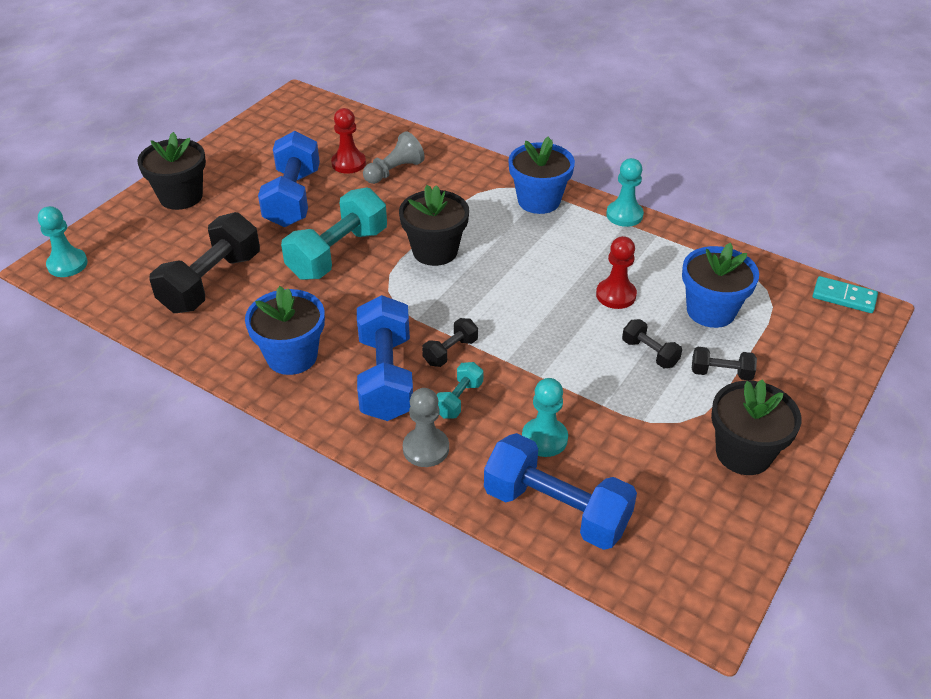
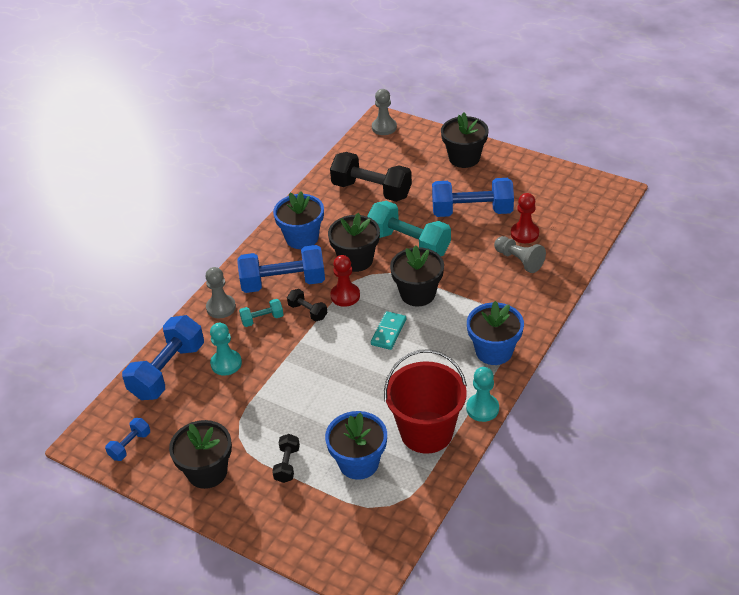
camera: 90 degrees right, 0 degrees up
(67, 264) = (384, 127): turquoise pawn -> grey pawn
(356, 302) = (356, 260): none -> black flower pot
(459, 399) = (262, 319): turquoise dumbbell -> turquoise dumbbell turned 45 degrees counterclockwise
(616, 295) = (374, 402): red pawn -> red pawn (345, 296)
(649, 353) = (308, 421): black dumbbell -> none
(660, 257) = (426, 432): none -> red bucket
(707, 548) = (130, 445): none -> blue dumbbell
(844, 297) = (383, 563): turquoise domino -> turquoise domino (388, 332)

